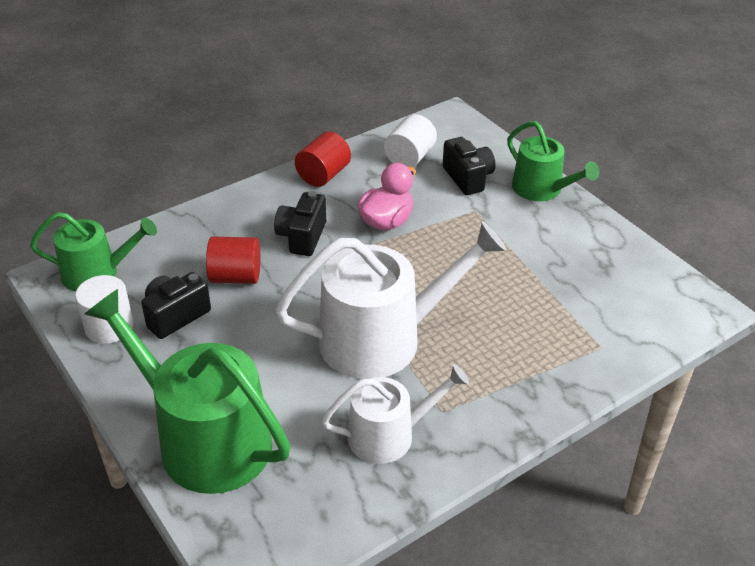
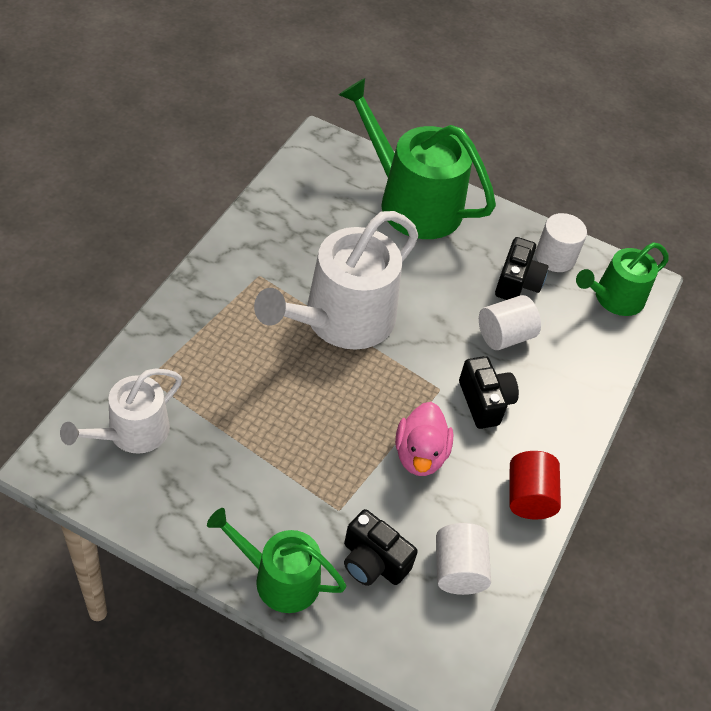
camera: 145 degrees right, 10 degrees up
(205, 439) = (412, 202): green watering can -> green watering can turned 150 degrees counterclockwise
(235, 276) = (504, 336): red cylinder -> white cylinder
(389, 435) = (289, 245): white watering can -> white watering can (132, 433)

